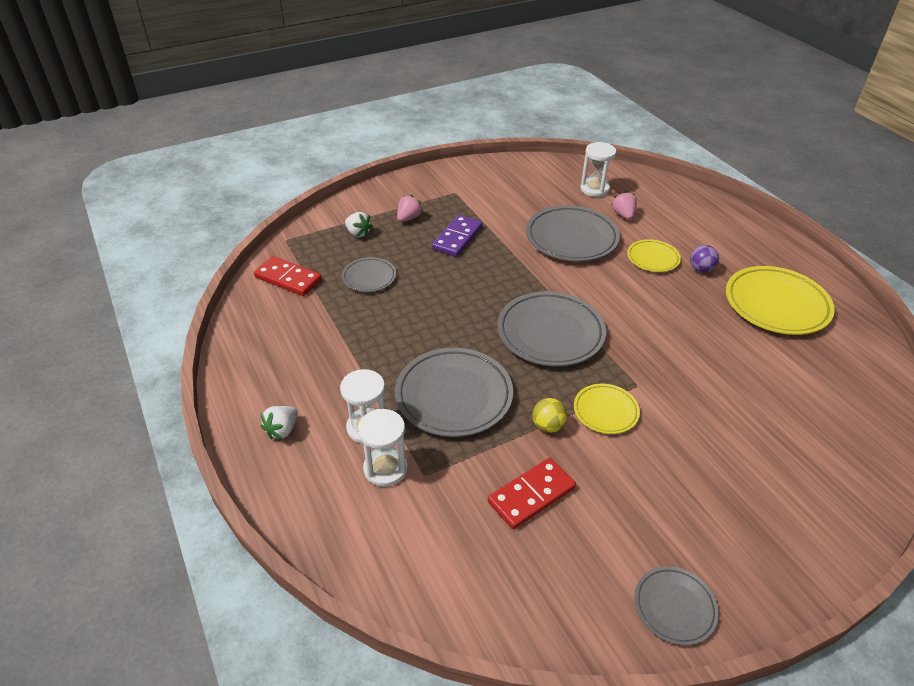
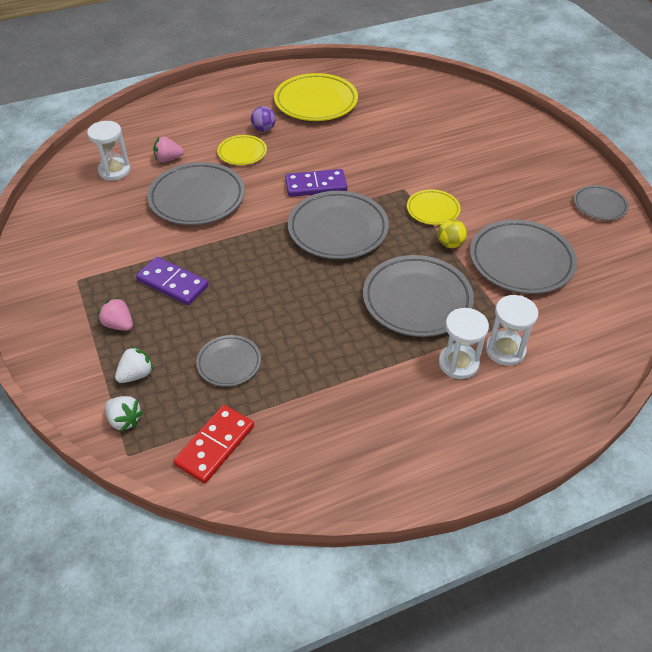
camera: 85 degrees left, 5 degrees up
(282, 430) = (465, 432): white strawberry -> white strawberry (124, 420)
(531, 495) = (521, 261): red domino -> grey plate
(618, 313) = (316, 185): none -> purple domino

